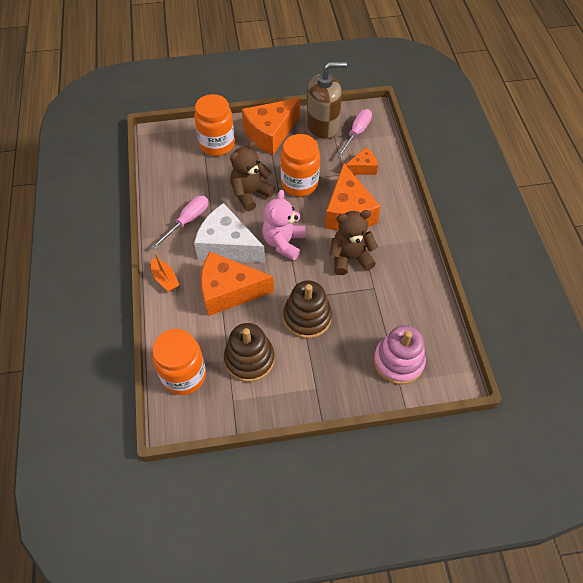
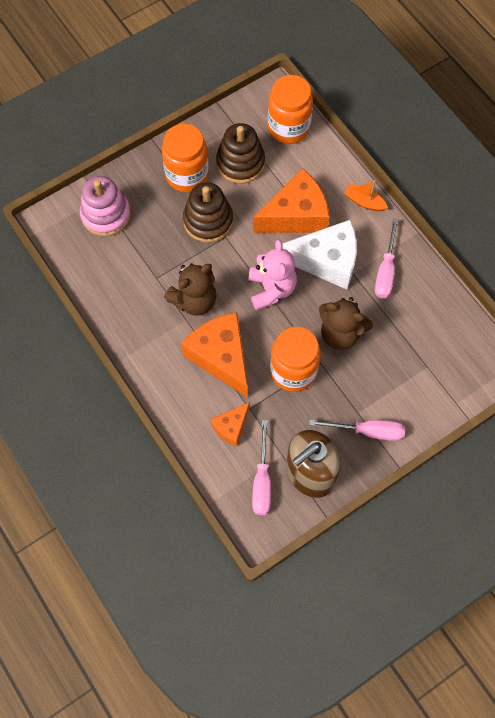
camera: 155 degrees right, 10 degrees up
(217, 144) = (421, 385): orange jar -> orange jar (187, 175)
(250, 194) = (340, 333): brown teddy bear -> brown teddy bear turned 90 degrees clockwise
(270, 133) = (368, 431): orange cheese -> pink screwdriver

